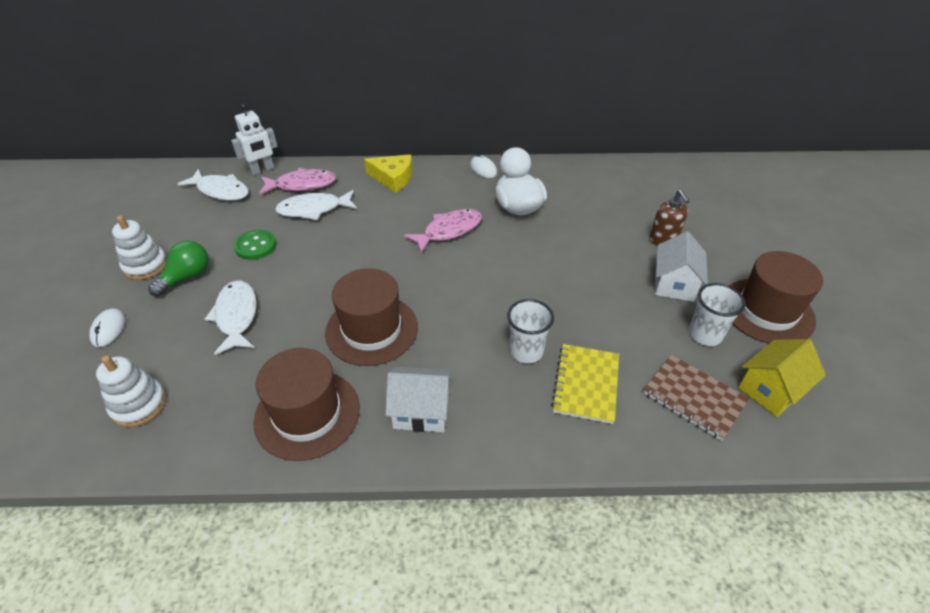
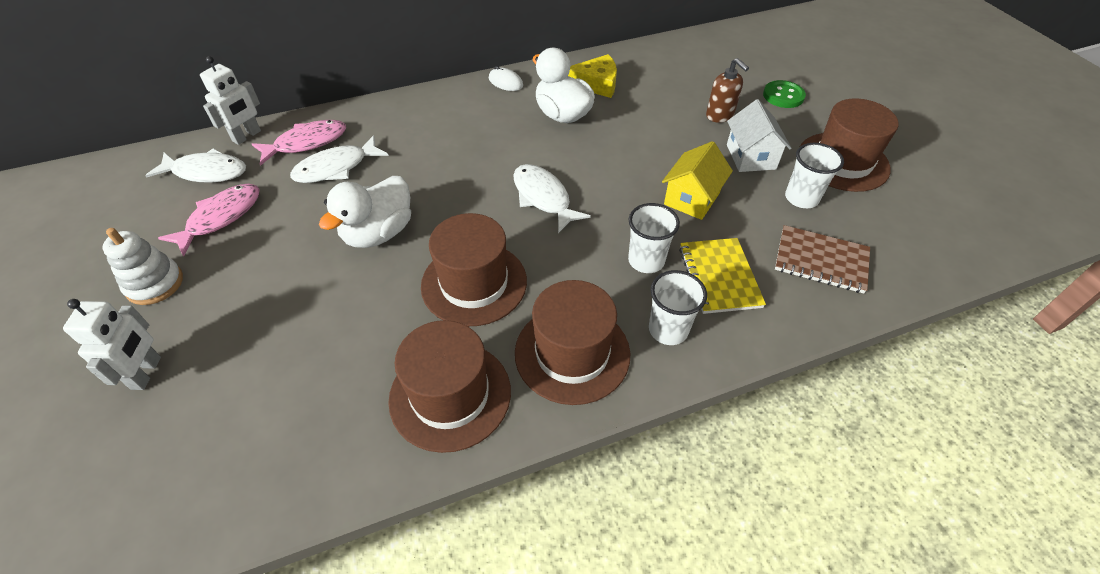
camera: 20 degrees left, 5 degrees up
(108, 329) = (147, 373): white mouse -> white robot
(139, 405) = (238, 449): white stacking toy -> none
(187, 277) = (218, 284): green light bulb -> none
(236, 316) = (307, 312): white fish -> white fish (543, 197)
(255, 246) = (287, 226): green button -> green button (783, 96)
(319, 269) = (378, 233): none -> white duck
(393, 178) = (410, 112): yellow cheese -> yellow cheese (596, 84)
(421, 411) = (572, 353): white house -> brown hat
(449, 231) = (503, 156): pink fish -> pink fish (221, 218)
(514, 417) = (668, 330): none -> white cup
(770, 390) = (881, 234): yellow house -> yellow house (691, 198)

